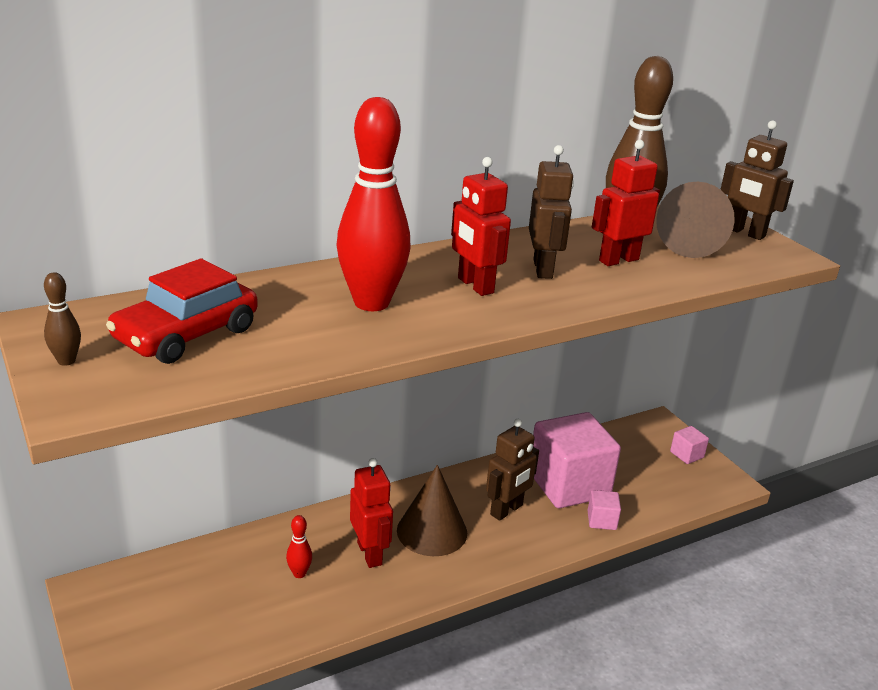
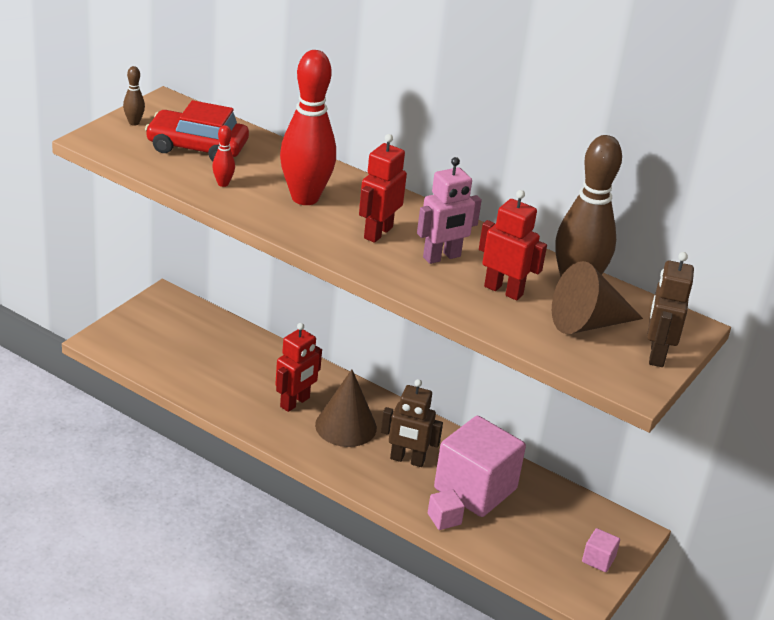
camera: 60 degrees right, 5 degrees up
(299, 573) = (248, 376): red bowling pin -> red bowling pin (223, 183)
(543, 269) = (442, 257): brown robot -> pink robot

